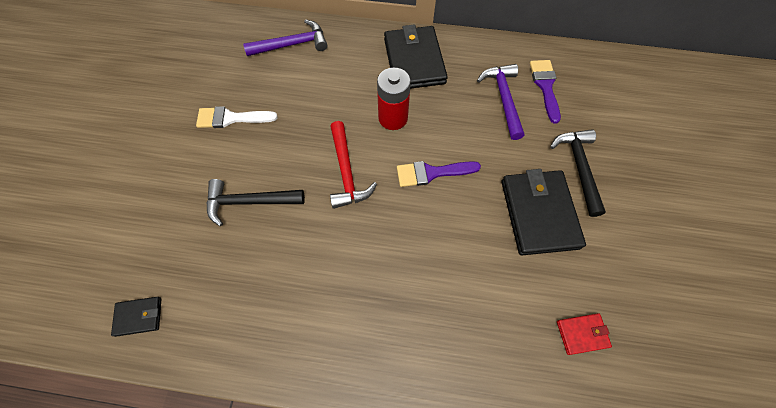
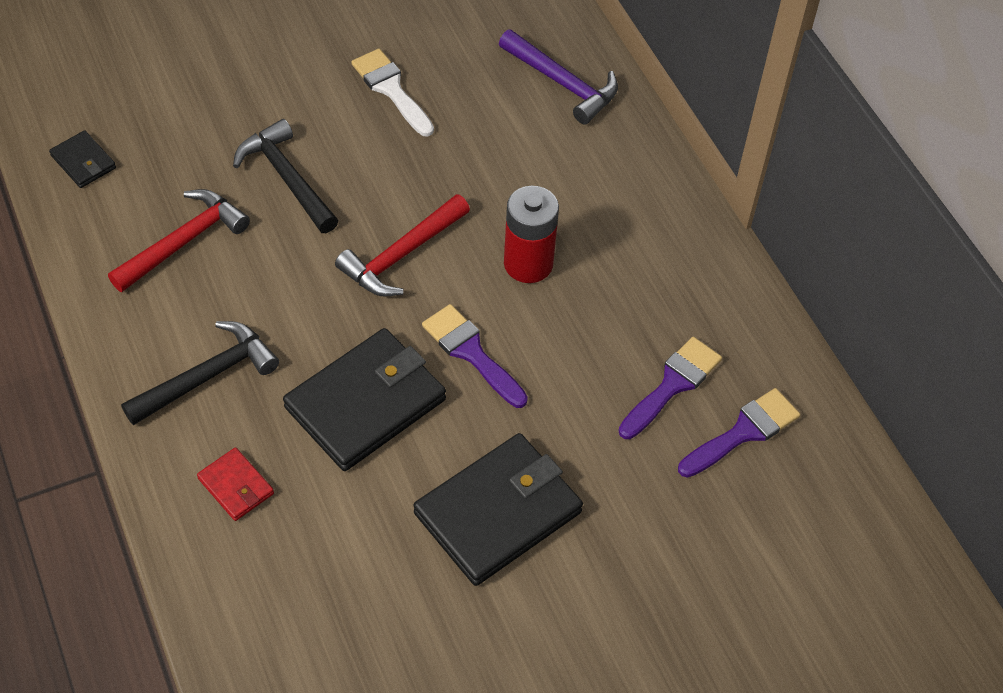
camera: 55 degrees right, 10 degrees down
(251, 284) = (184, 241): none -> red hammer
(414, 61) = (652, 240): black wallet -> black wallet (365, 403)
(503, 98) = (672, 385): purple hammer -> purple brush
(578, 167) = (618, 536): black hammer -> black hammer (208, 376)
(582, 334) = (346, 634): red wallet -> red wallet (236, 486)

